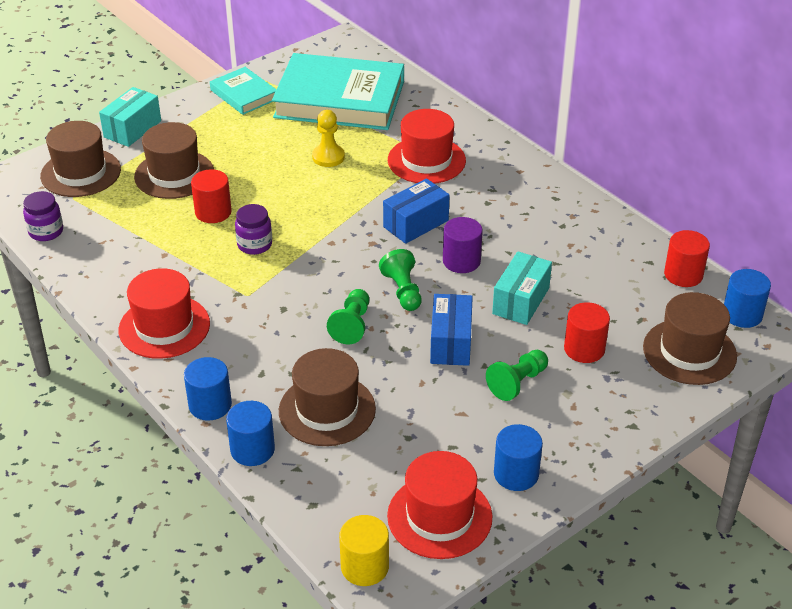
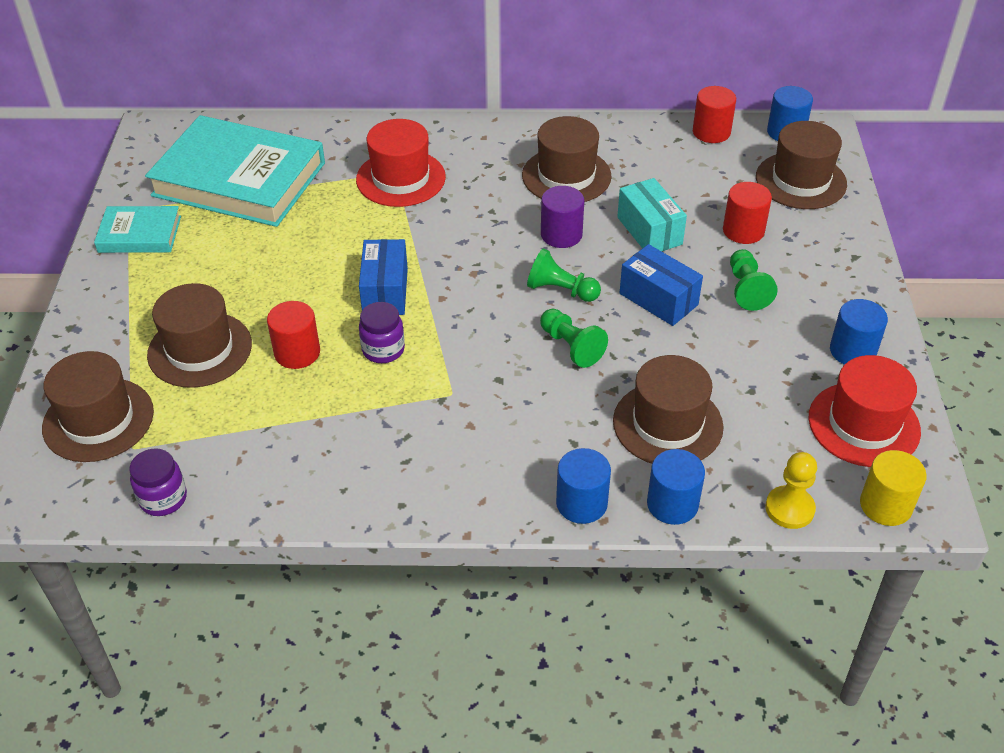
camera: 50 degrees left, 5 degrees up
(132, 129) = (79, 341): turquoise box -> none
(164, 327) = (431, 479): red hat -> none
(328, 157) = (315, 233): yellow pawn -> yellow pawn (789, 509)
(339, 99) = (239, 179): turquoise book -> turquoise book turned 60 degrees clockwise
(416, 223) = (479, 233): blue box -> blue box (385, 291)
(529, 230) = (566, 176): none -> brown hat

